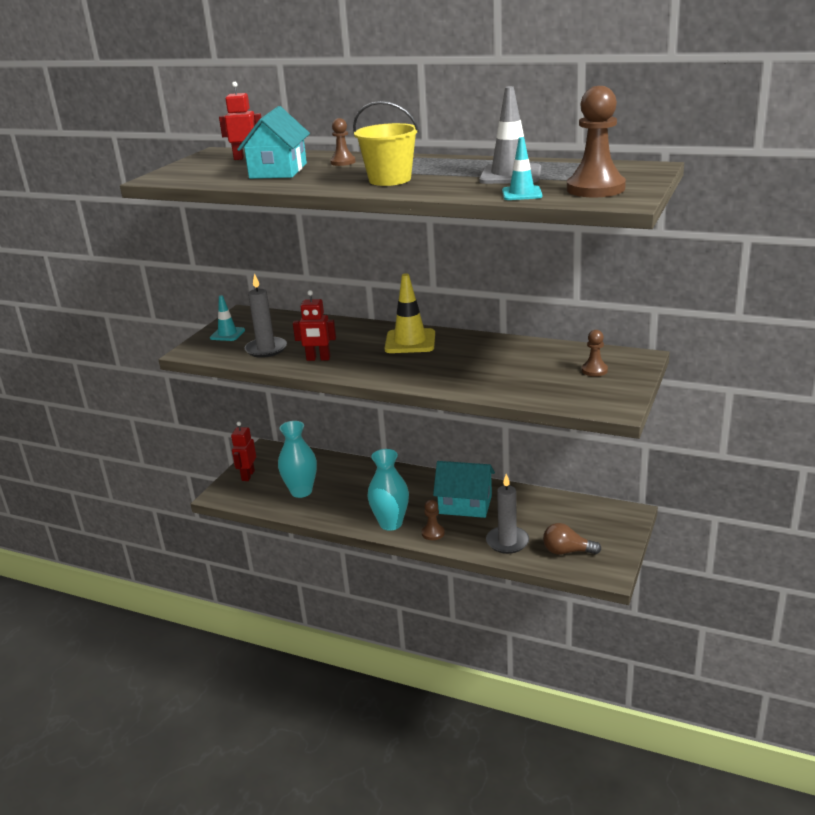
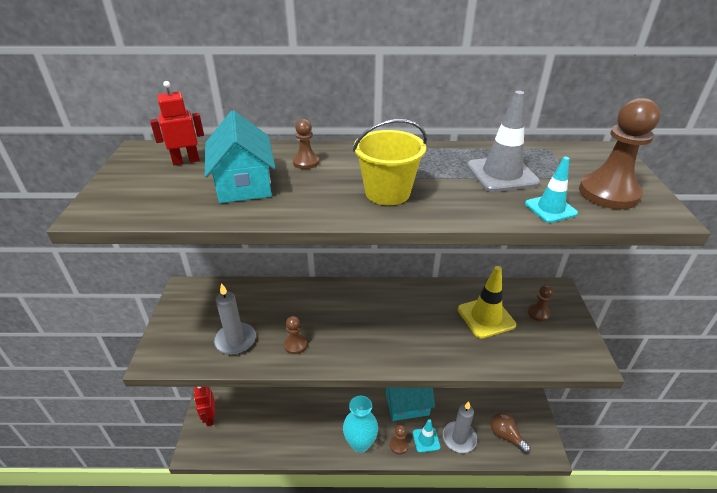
camera: 25 degrees left, 10 degrees up
(227, 334) = (183, 324): turquoise traffic cone -> turquoise traffic cone (426, 440)
(301, 491) = (267, 425): turquoise vase -> none
(318, 359) = (295, 345): red robot -> brown pawn
(410, 342) = (366, 303): yellow traffic cone -> yellow traffic cone (486, 317)
(567, 551) = (506, 436): brown light bulb -> brown light bulb turned 60 degrees clockwise

